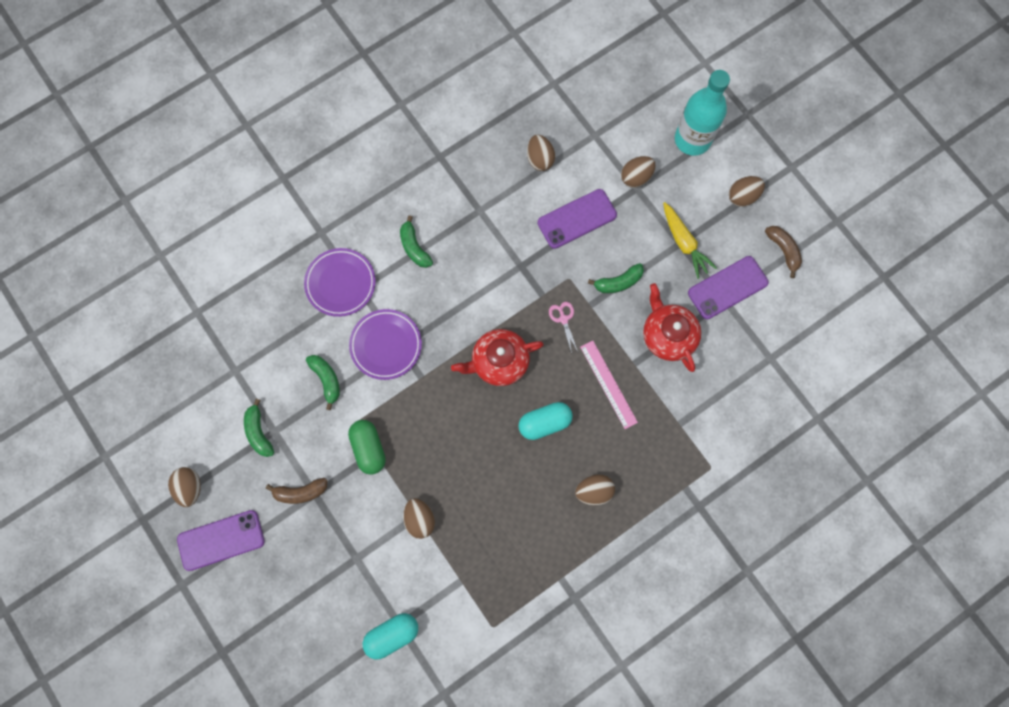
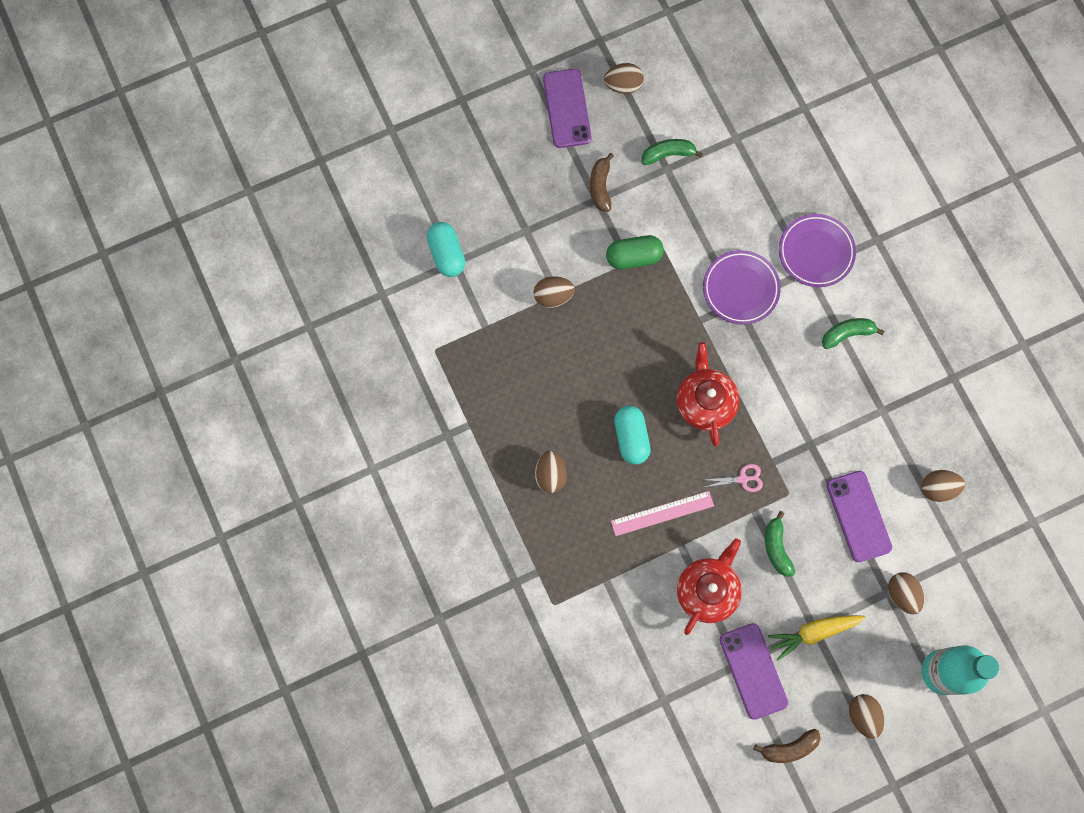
camera: 100 degrees right, 0 degrees up
(326, 379) = (712, 225): green banana -> none
(668, 335) = (707, 590): red teapot -> red teapot turned 45 degrees counterclockwise

